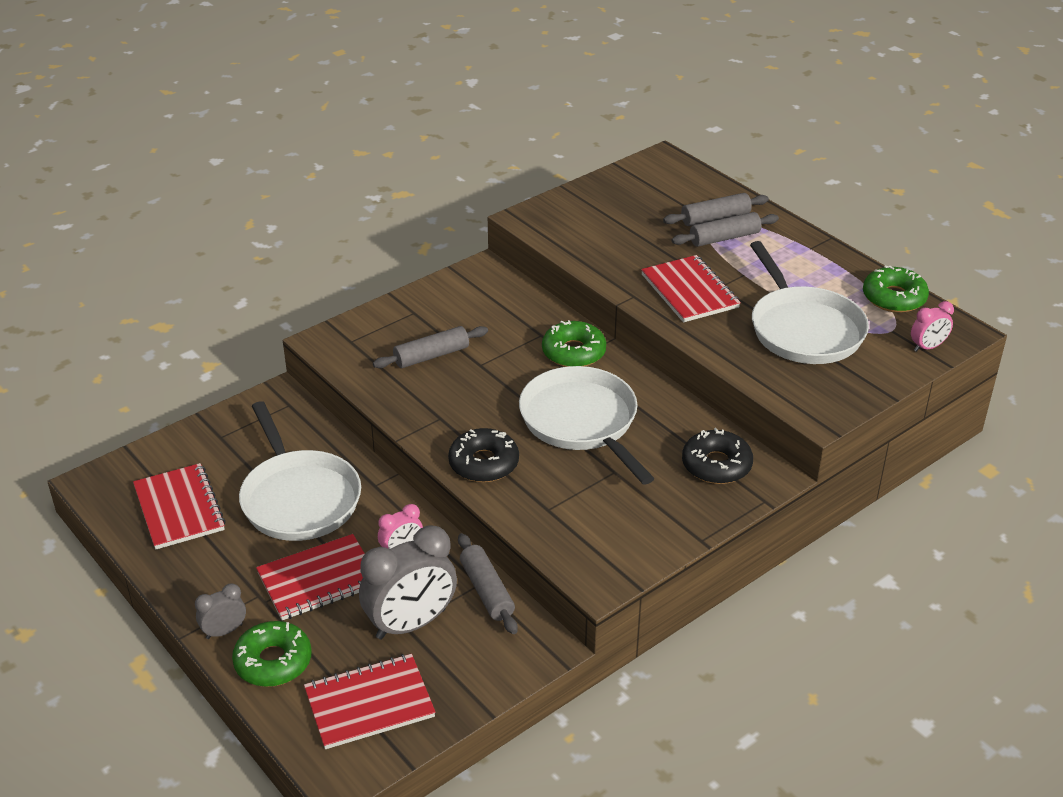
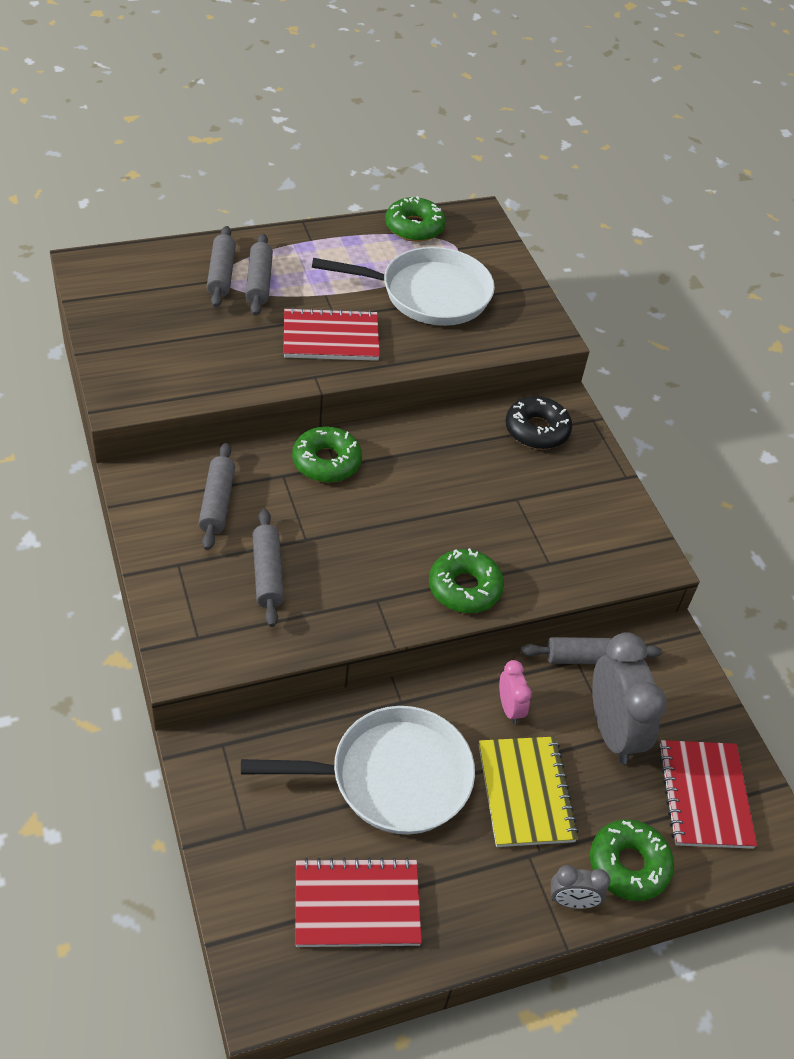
camera: 75 degrees left, 10 degrees up
(224, 631) = (572, 901): grey clock -> grey clock turned 75 degrees counterclockwise
(318, 579) = (525, 793): red notebook -> yellow notebook
(484, 463) = (464, 588): black donut -> green donut
(487, 312) = (217, 503): none -> grey rolling pin
(582, 422) = (437, 495): white pan -> none
(927, 347) = (490, 240): pink clock -> none

